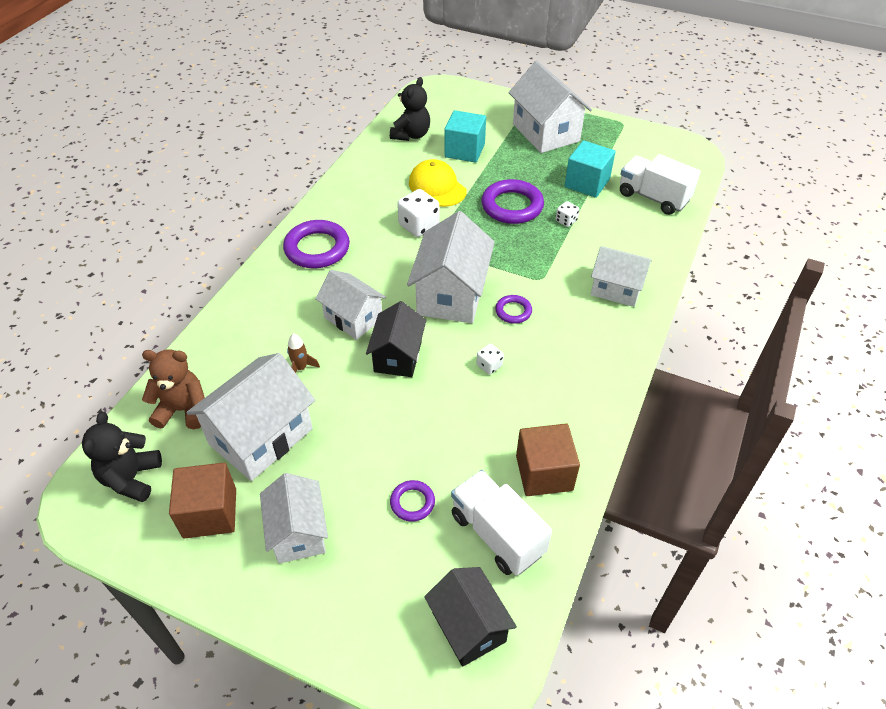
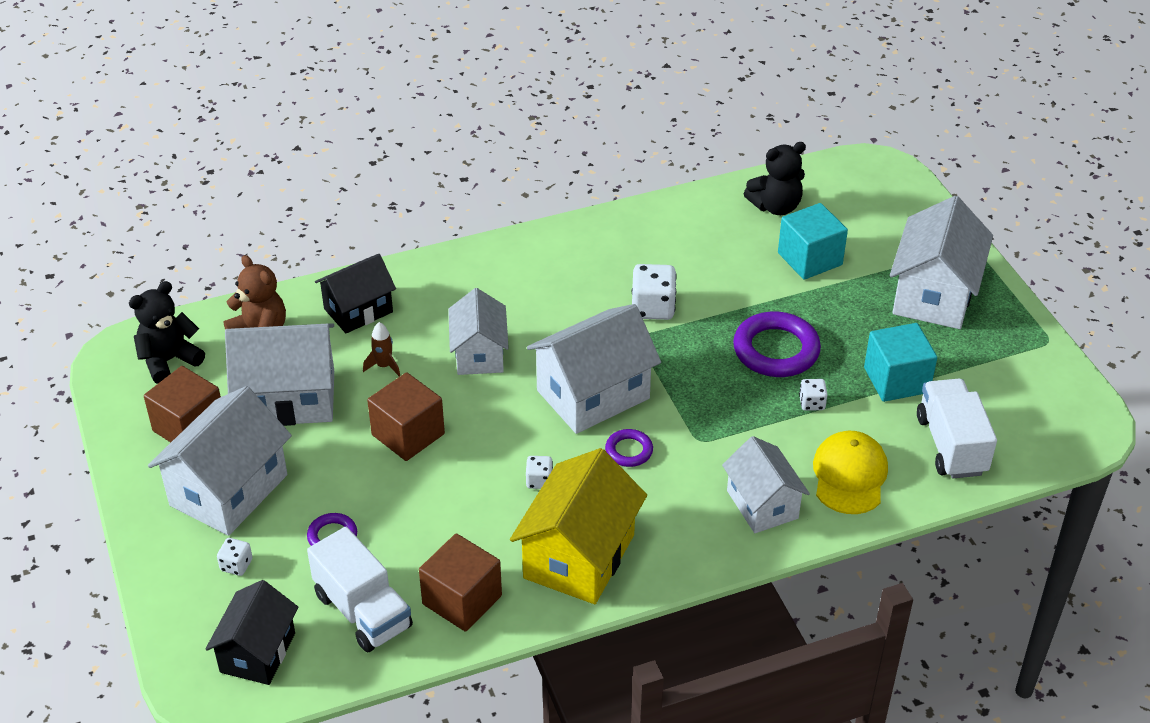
camera: 45 degrees right, 5 degrees down
(298, 532) = (228, 490): white house -> white house, size x1.55
(317, 248) = (530, 267): purple ring -> none
(373, 579) = (236, 565): none -> white dice
(374, 398) = (408, 434): none -> brown cube
(398, 356) = (473, 414): black house -> black house (358, 310)
(437, 187) = (725, 280): yellow cap -> yellow cap (849, 475)
(497, 534) = (363, 611): white truck -> white truck turned 135 degrees clockwise
(570, 391) = (579, 556): none -> yellow house

